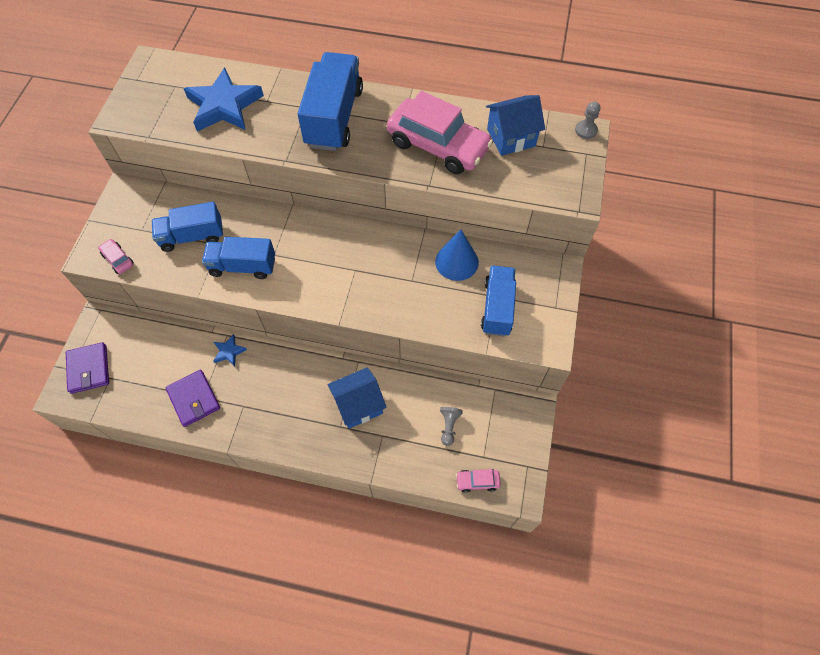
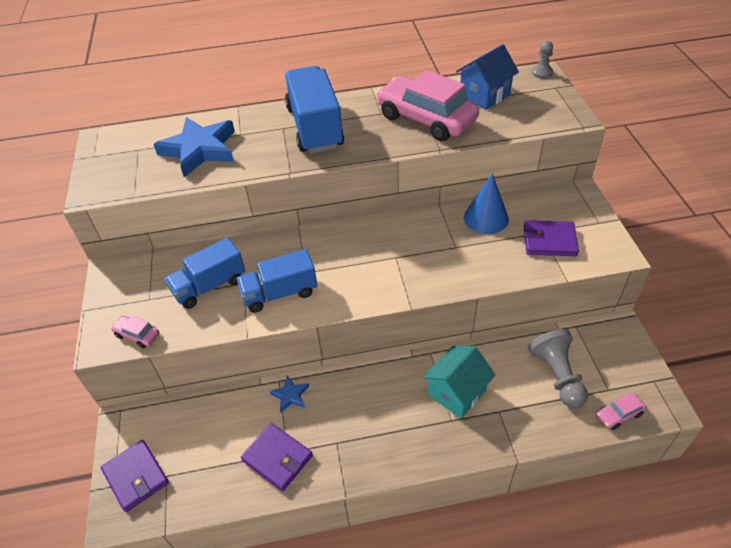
camera: 20 degrees left, 15 degrees down
(358, 405) = (457, 392): blue house -> turquoise house
(438, 145) = (426, 119): pink car -> pink car turned 150 degrees counterclockwise
(449, 426) = (557, 375): grey pawn -> grey pawn, size x1.81
(497, 308) = (549, 241): blue truck -> purple wallet

